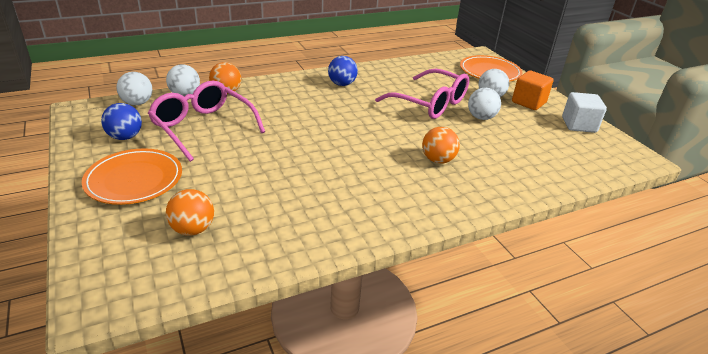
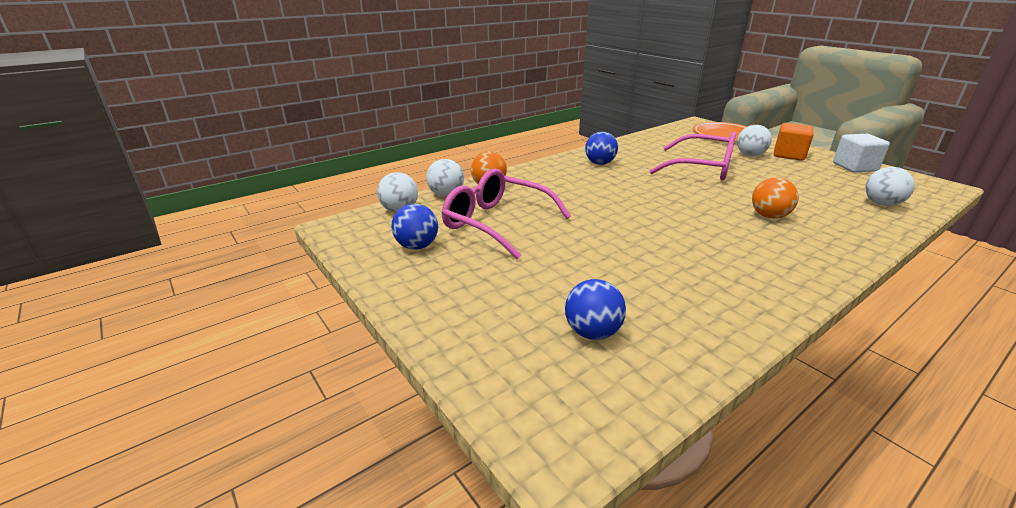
camera: 10 degrees left, 5 degrees down
(134, 180) = (470, 290): orange plate -> none
(193, 229) = (592, 332): orange ball -> blue ball
(481, 117) = (763, 173): white ball -> white ball (881, 204)

